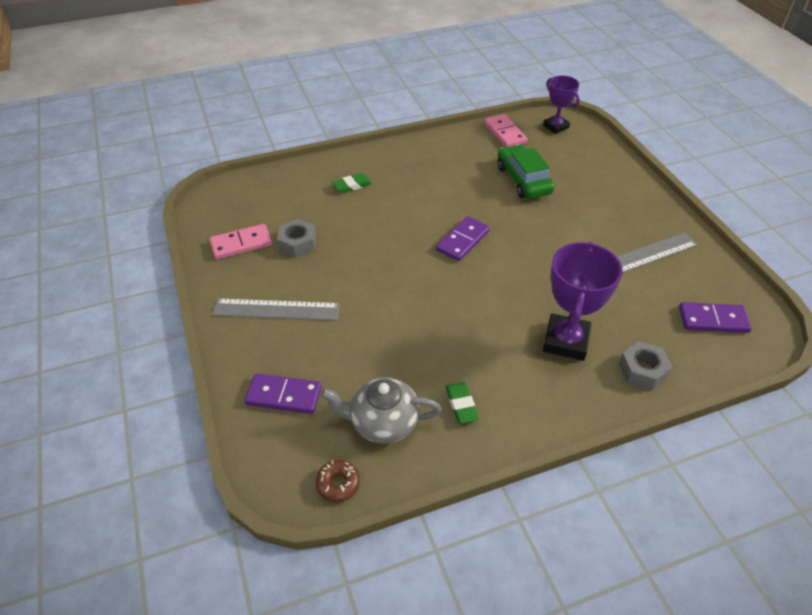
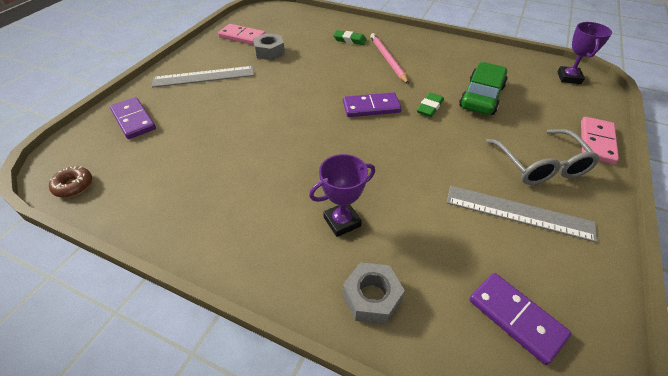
camera: 45 degrees right, 0 degrees up
(276, 309) = (204, 77): grey ruler -> grey ruler turned 60 degrees counterclockwise
(382, 422) = (149, 173): grey teapot -> none
(412, 187) = (387, 59): none -> pink pencil
(461, 405) = (204, 202): green eraser -> green eraser (429, 107)
(504, 133) = (512, 62): pink domino -> pink domino (596, 142)
(566, 341) = (342, 221): purple trophy -> purple trophy, size x0.63
(619, 213) = (541, 165): none -> grey glasses

